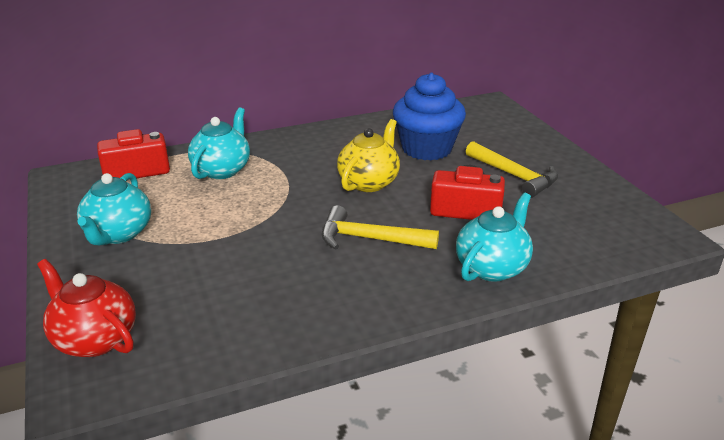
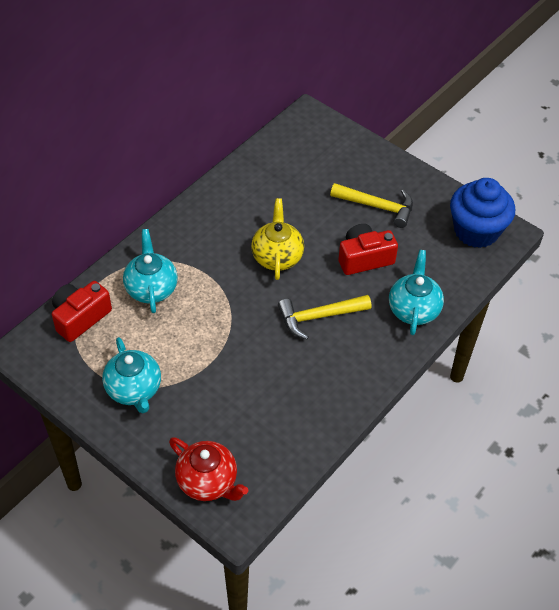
camera: 30 degrees left, 20 degrees up
(94, 339) = (208, 482): red teapot -> red teapot turned 150 degrees counterclockwise
(427, 149) = (294, 198): blue cupcake -> blue cupcake (476, 231)

